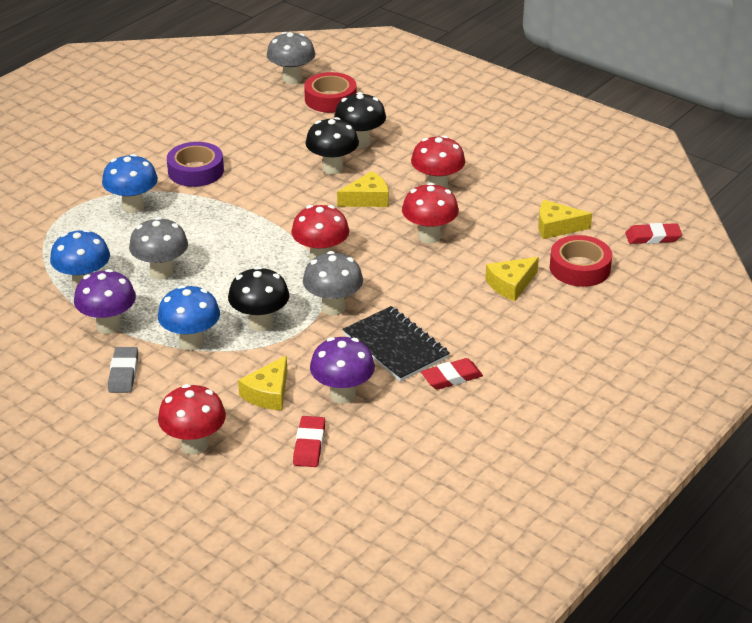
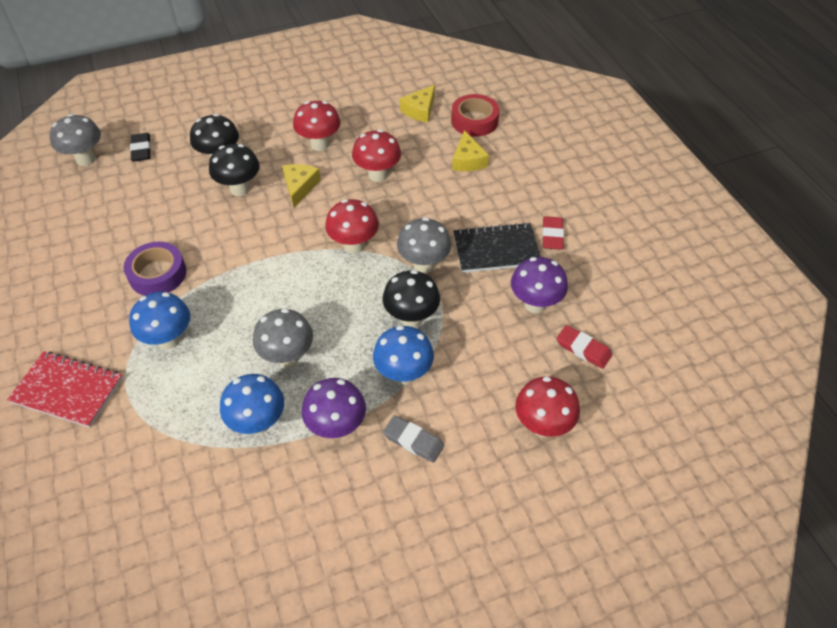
camera: 60 degrees left, 15 degrees up
(50, 183) = (68, 390): none -> red notebook
(268, 393) = (504, 349): yellow cheese -> none
(330, 99) = (141, 150): red tape -> black eraser
(653, 237) = (467, 75): red eraser -> none

